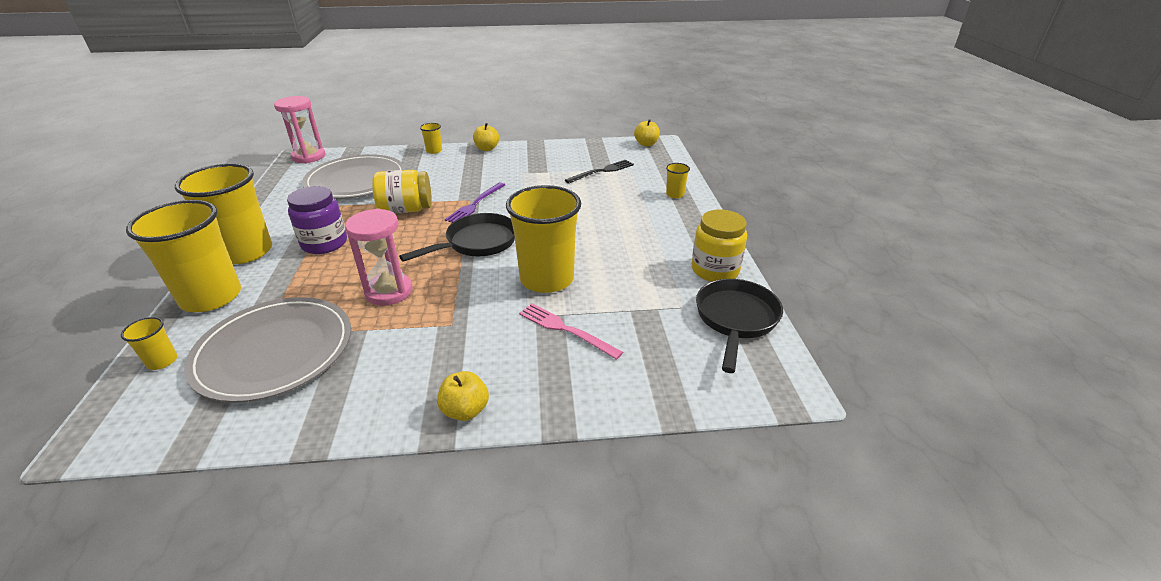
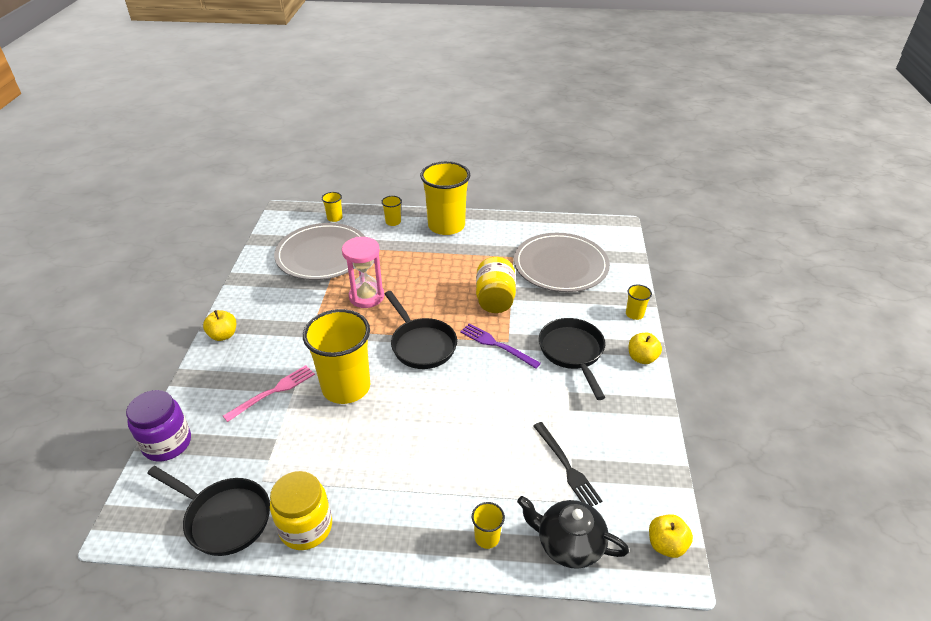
camera: 100 degrees right, 5 degrees up
(211, 297) = (393, 222): yellow cup -> yellow cup, size x0.42
(309, 157) = (618, 232): pink hourglass -> none
(324, 243) = (447, 259): purple jar -> purple jar (167, 443)
(483, 172) = (572, 353): none -> black pan
(662, 169) = (568, 544): none -> black teapot

